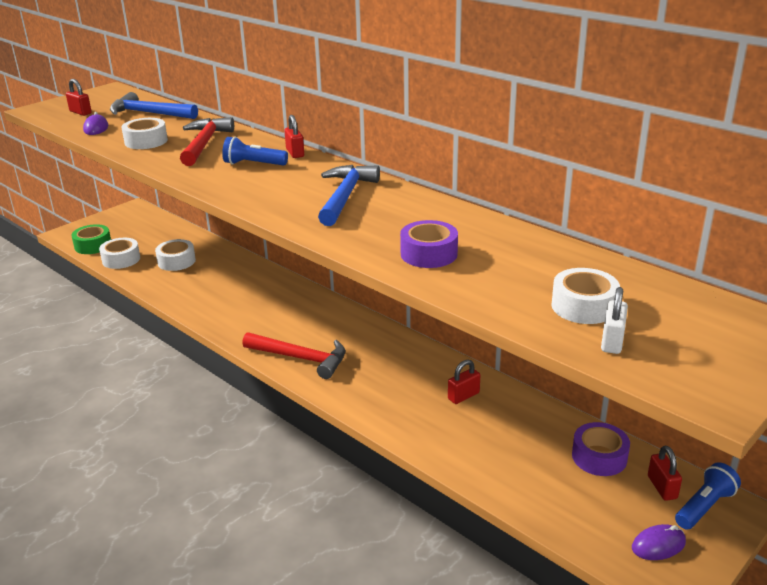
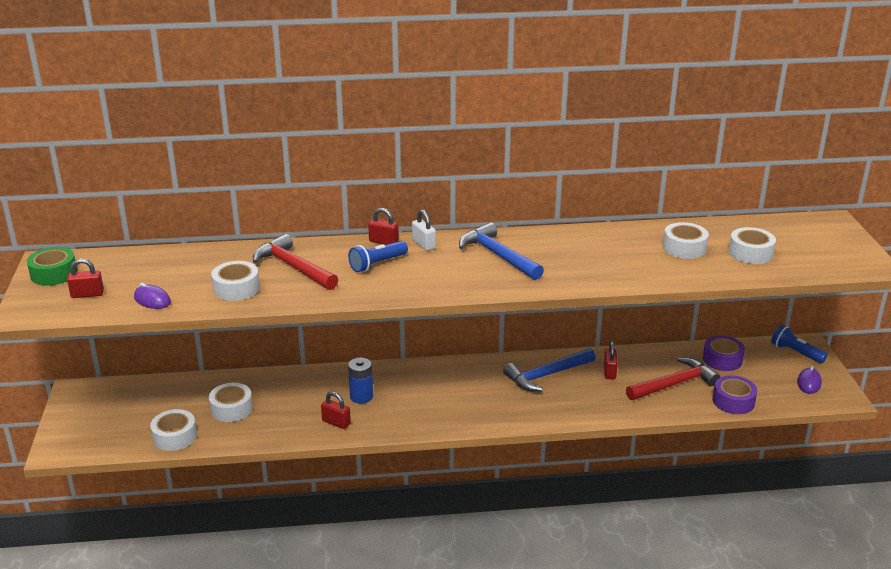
camera: 50 degrees left, 0 degrees up
(93, 245) = (115, 442): green tape -> green tape (54, 274)
(149, 113) = (164, 265): blue hammer -> blue hammer (546, 375)
(255, 299) = (361, 396): none -> blue battery
(301, 358) = (478, 413): red hammer -> red hammer (674, 384)
(429, 254) = (628, 265): purple tape -> purple tape (733, 401)
(521, 267) = (684, 248): none -> white tape
(612, 341) = (794, 263): white padlock -> white padlock (424, 244)
(662, 487) = (768, 355): red padlock -> red padlock (336, 422)
(704, 506) = (795, 352): blue flashlight -> blue flashlight turned 45 degrees counterclockwise

